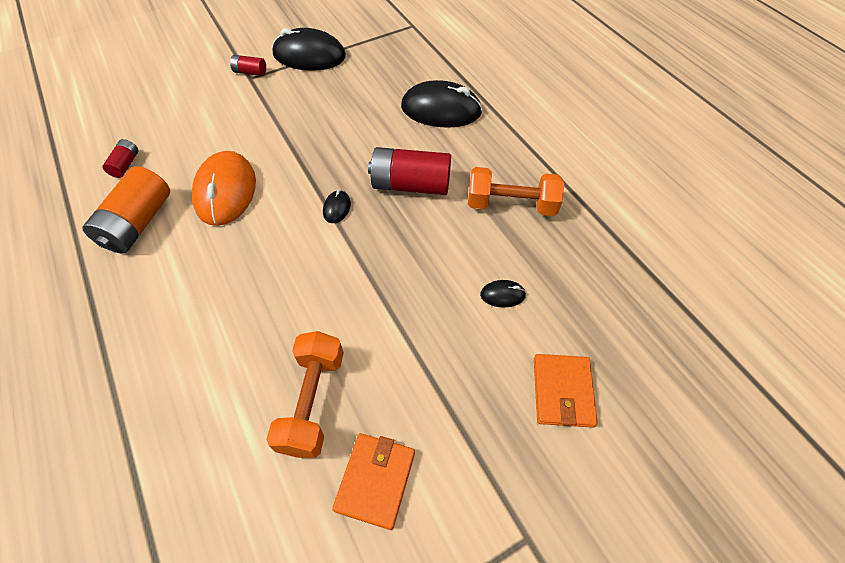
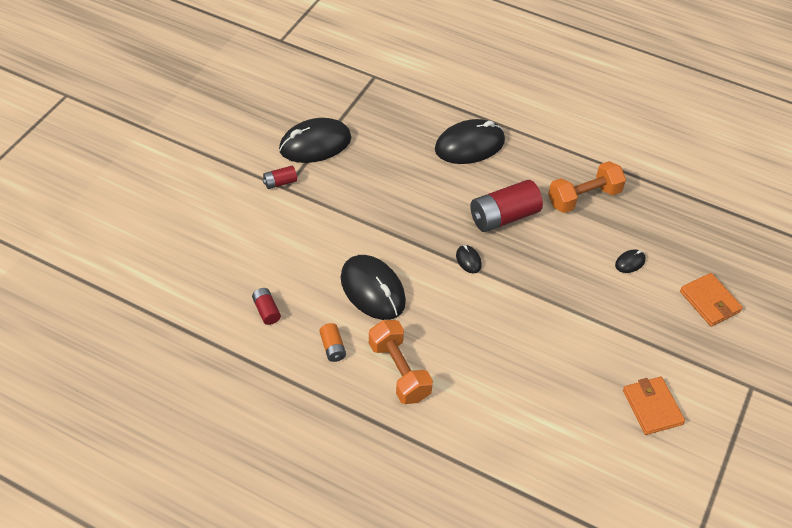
camera: 35 degrees left, 5 degrees down
(138, 223) = (333, 347): orange battery -> orange battery, size x0.49
(226, 191) = (373, 290): orange mouse -> black mouse
(312, 401) = (577, 388): orange dumbbell -> orange dumbbell (399, 371)

